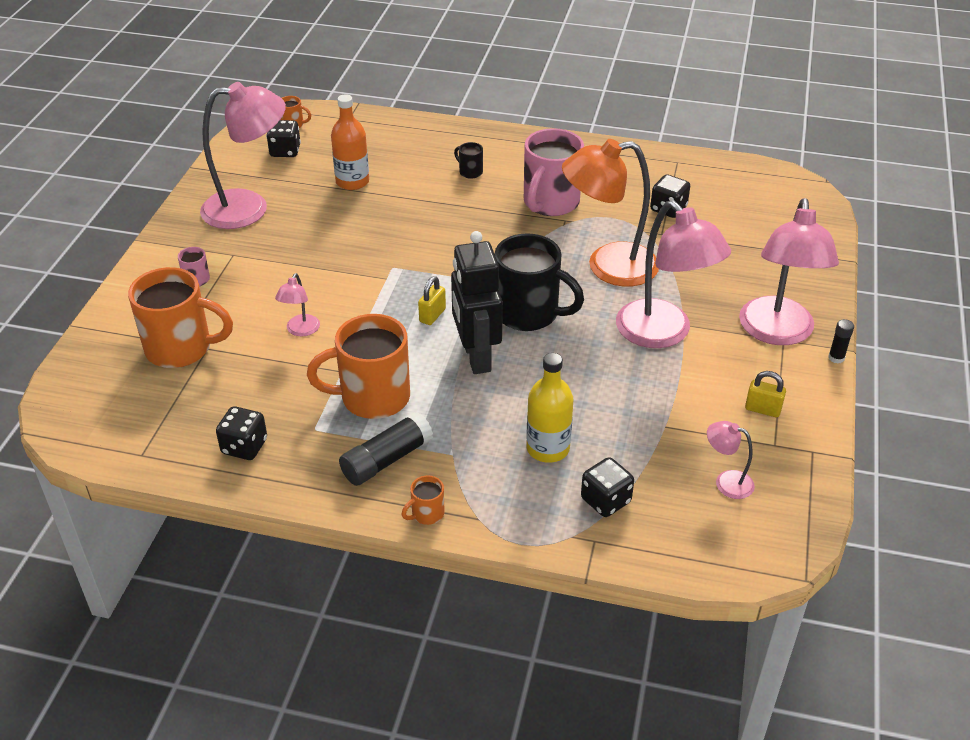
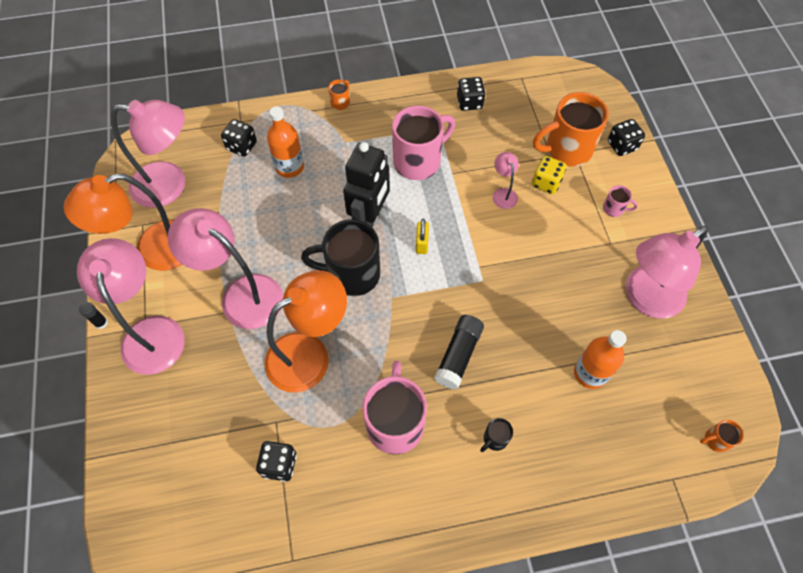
camera: 155 degrees right, 20 degrees up
(241, 324) = (546, 183): none -> yellow dice
(285, 151) = (685, 391): black dice -> black dice (622, 146)
(372, 397) = (418, 161): orange mug -> pink mug
(386, 460) = (383, 124): black glue stick -> black glue stick (458, 355)
(470, 172) = (494, 439): black mug -> black mug turned 120 degrees clockwise
(476, 357) = (370, 218): black robot -> black robot turned 60 degrees clockwise
(548, 448) = (289, 167): yellow bottle -> orange bottle
(726, 482) = (170, 185): pink lamp -> pink lamp, size x2.23
(762, 409) = (153, 250): yellow padlock -> orange lamp

